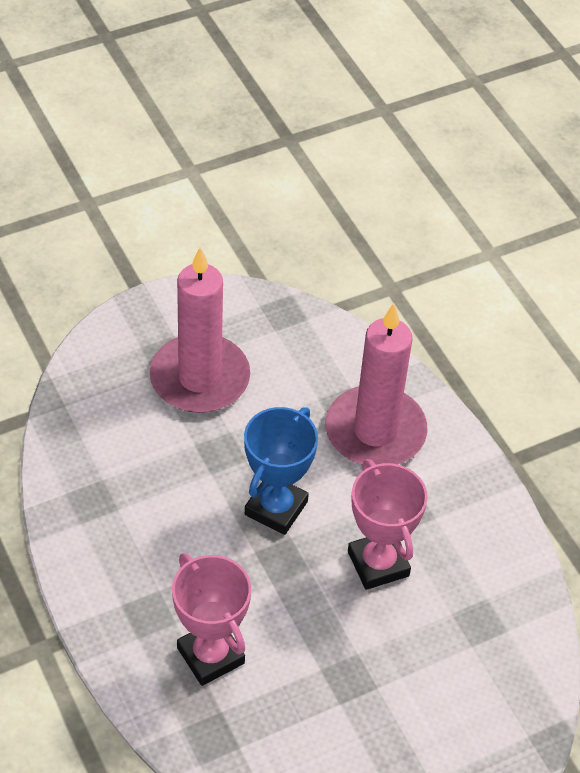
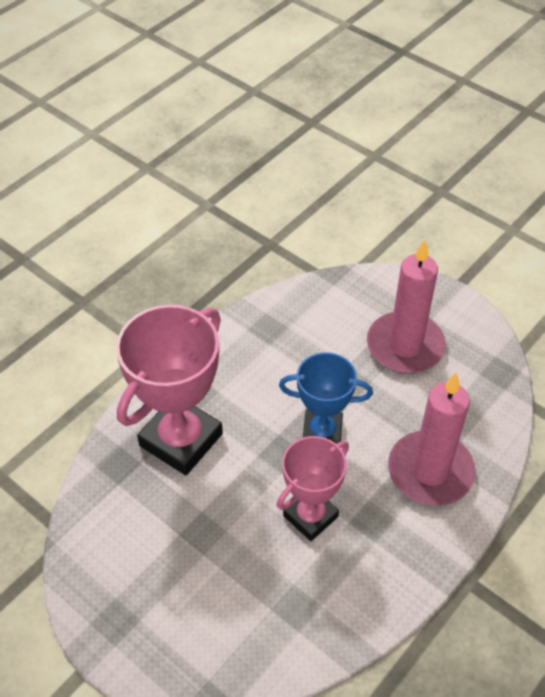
camera: 70 degrees right, 0 degrees up
(211, 655) = (181, 440): pink trophy -> pink trophy, size x1.61

